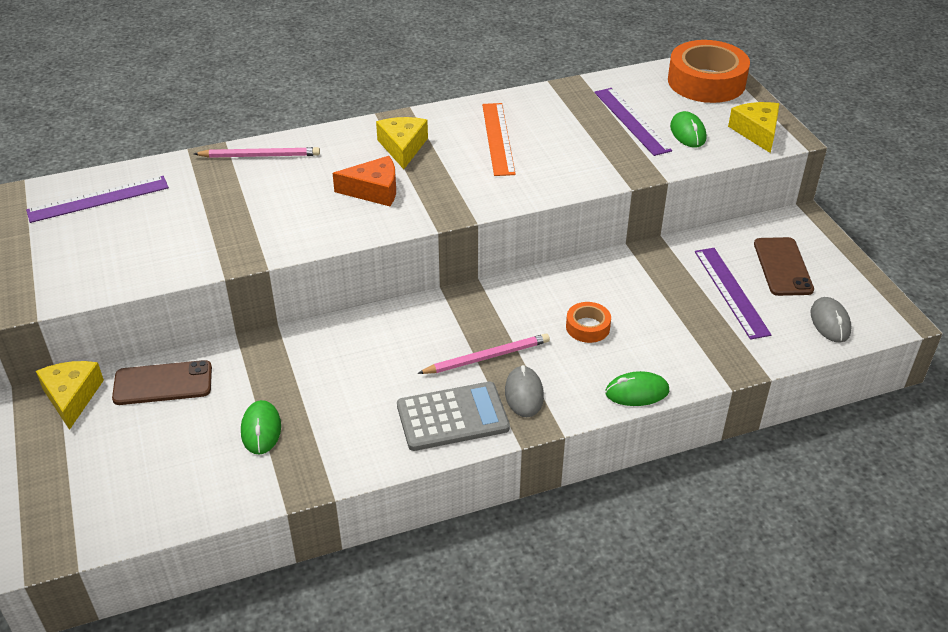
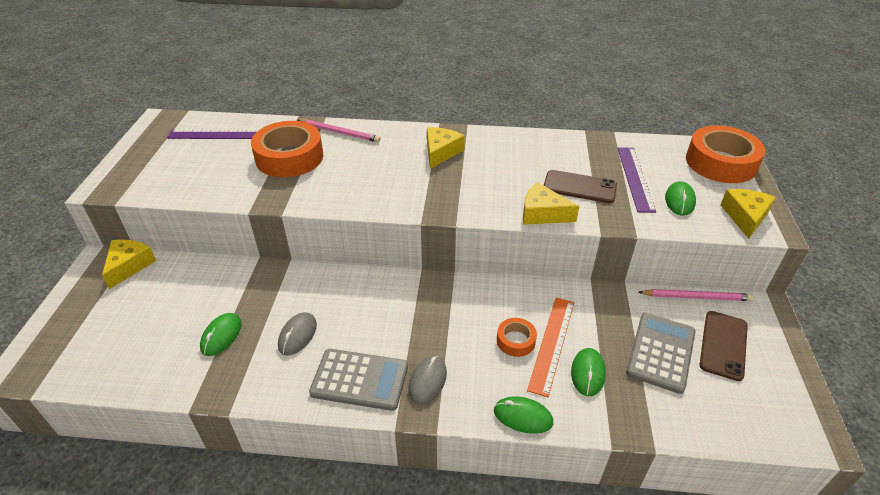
camera: 25 degrees right, 0 degrees up
(163, 383) = (188, 276): brown phone -> brown phone (579, 187)
(220, 202) = (289, 157): none -> orange tape
(374, 190) = (397, 178): orange cheese -> none
(487, 357) = (419, 338): pink pencil -> pink pencil (696, 297)
(498, 138) = (517, 164): orange ruler -> orange ruler (552, 344)
(560, 184) = (542, 213): none -> yellow cheese
(674, 333) = (587, 373): none -> green mouse
(730, 292) = (661, 352): purple ruler -> grey calculator
(830, 322) = (745, 416): grey mouse -> grey mouse (297, 335)

